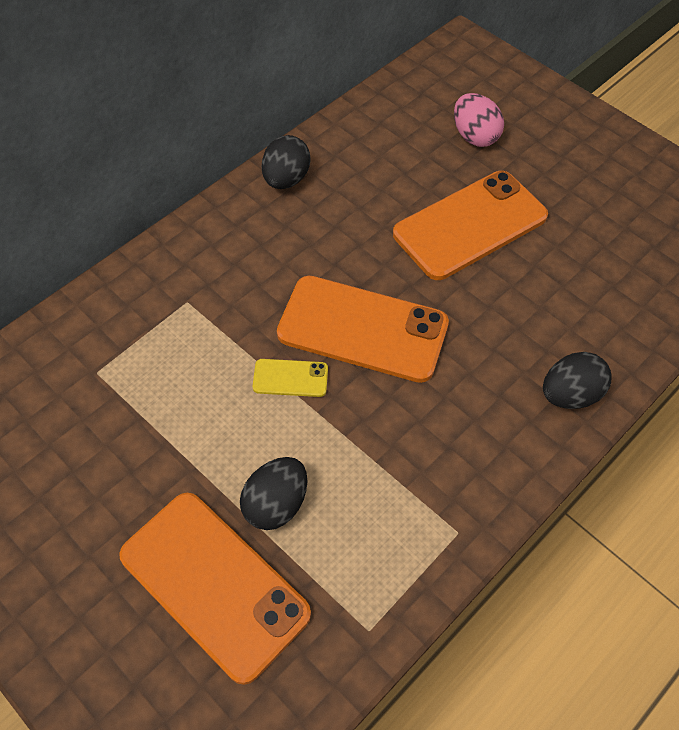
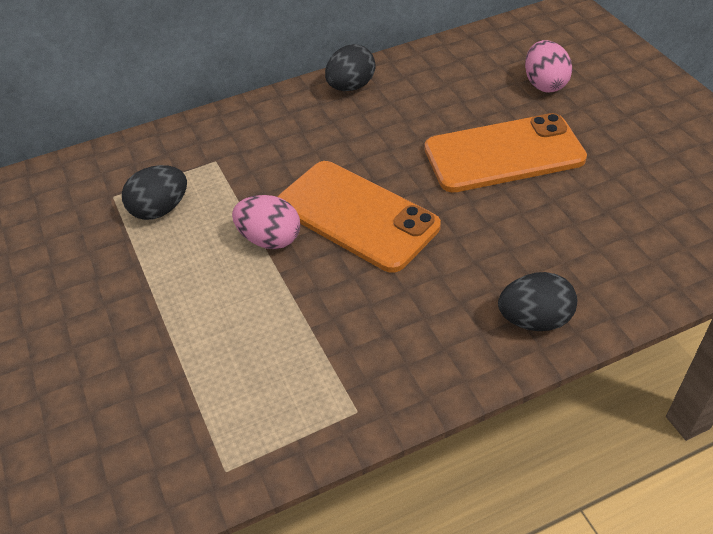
camera: 25 degrees right, 10 degrees down
(214, 584) = (111, 387): orange phone -> none
(276, 504) = (201, 337): black egg -> black egg (160, 209)
(290, 378) = (270, 239): yellow phone -> pink egg

